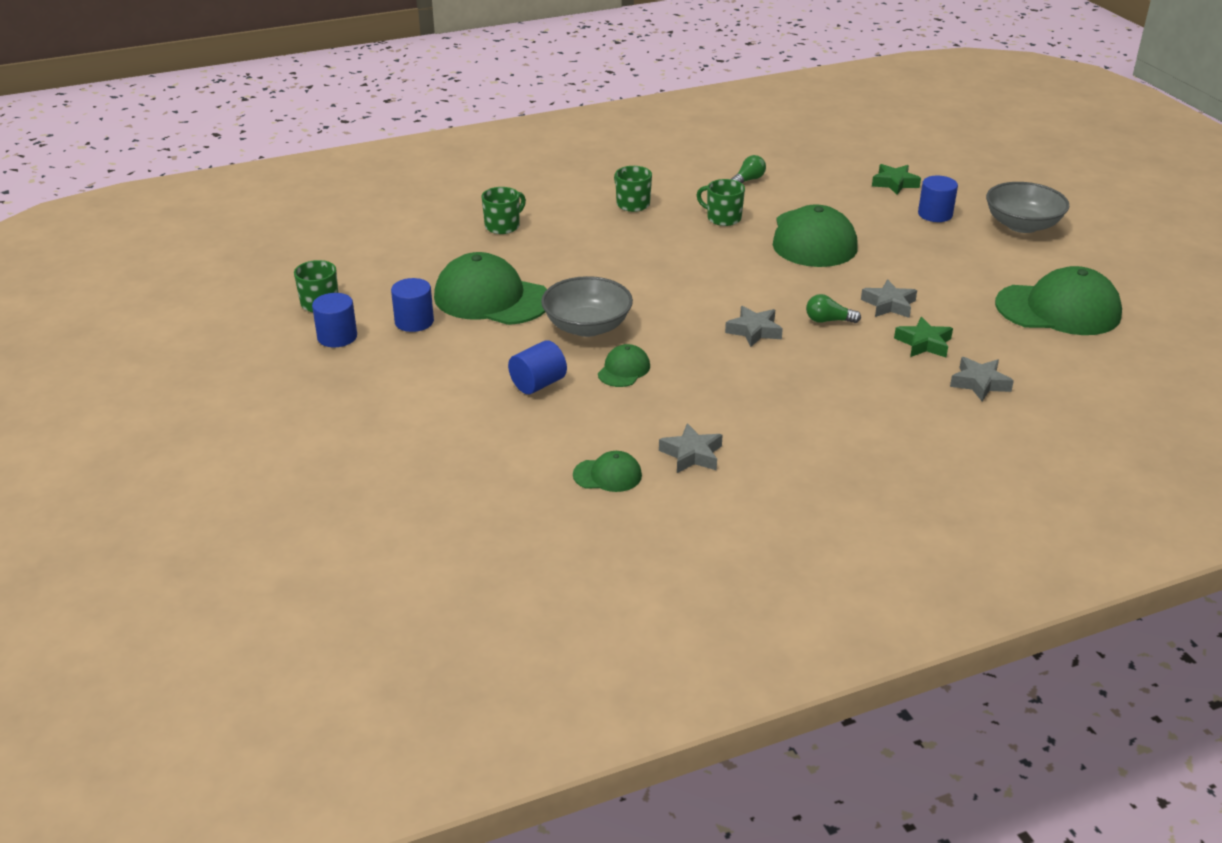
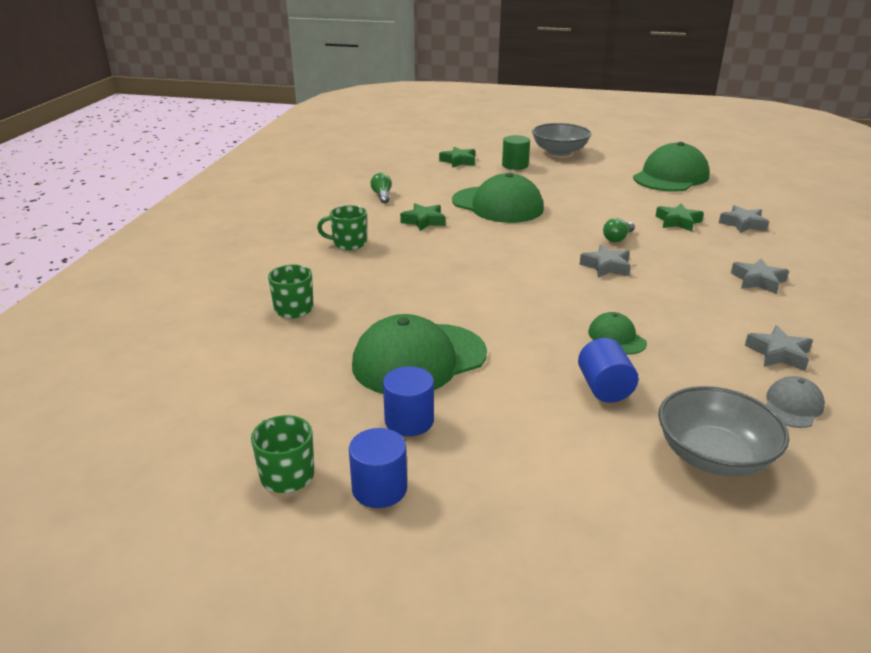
camera: 55 degrees left, 5 degrees down
(587, 326) = (526, 329): grey bowl -> grey bowl (714, 456)
(607, 475) = (792, 406): green cap -> grey cap
(722, 218) = (424, 221): green mug -> green star
(889, 305) = (616, 214): grey star -> grey star (758, 281)
(935, 214) = (515, 165): blue cylinder -> green cylinder

